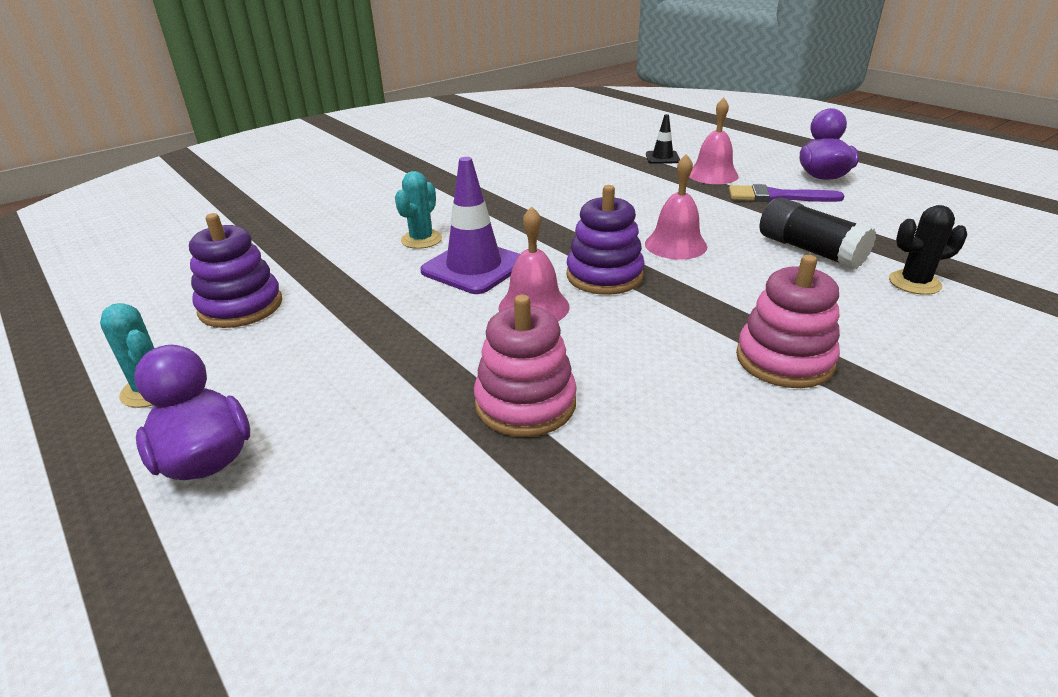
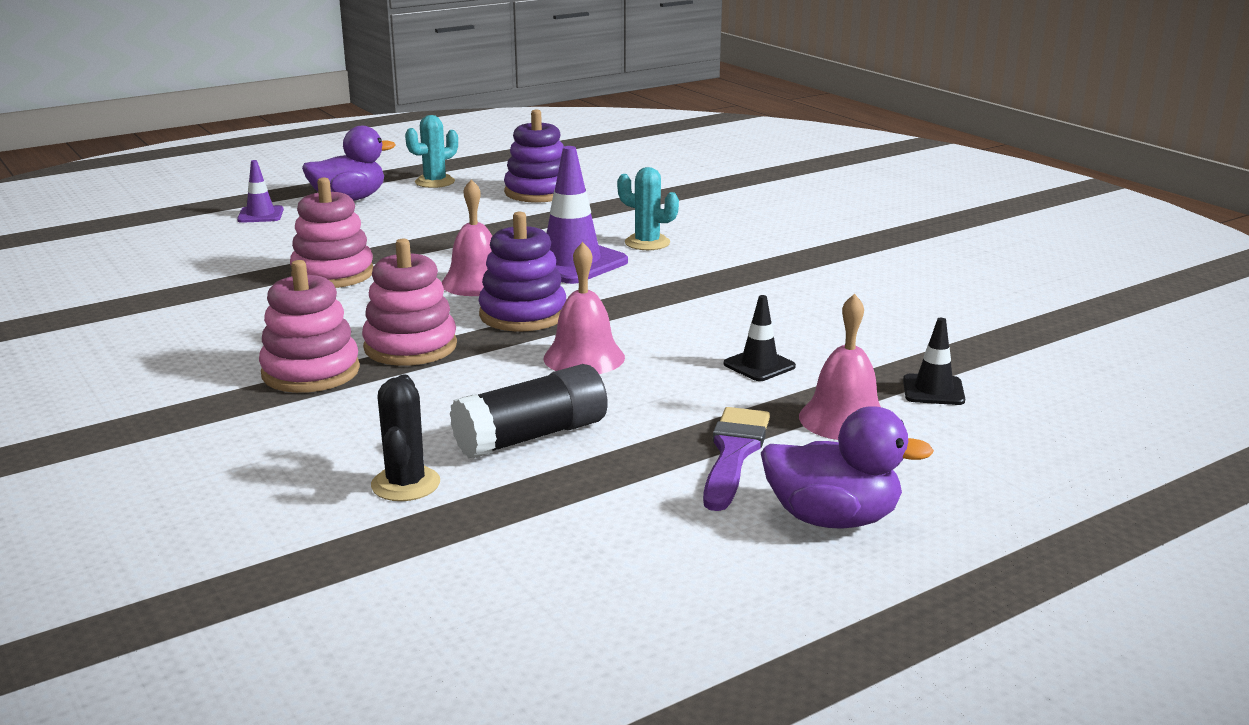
camera: 95 degrees right, 10 degrees down
(254, 550) = (260, 215): none -> purple traffic cone
(655, 194) = (759, 365): none -> black traffic cone
(698, 317) = (410, 347): none -> pink stacking toy

